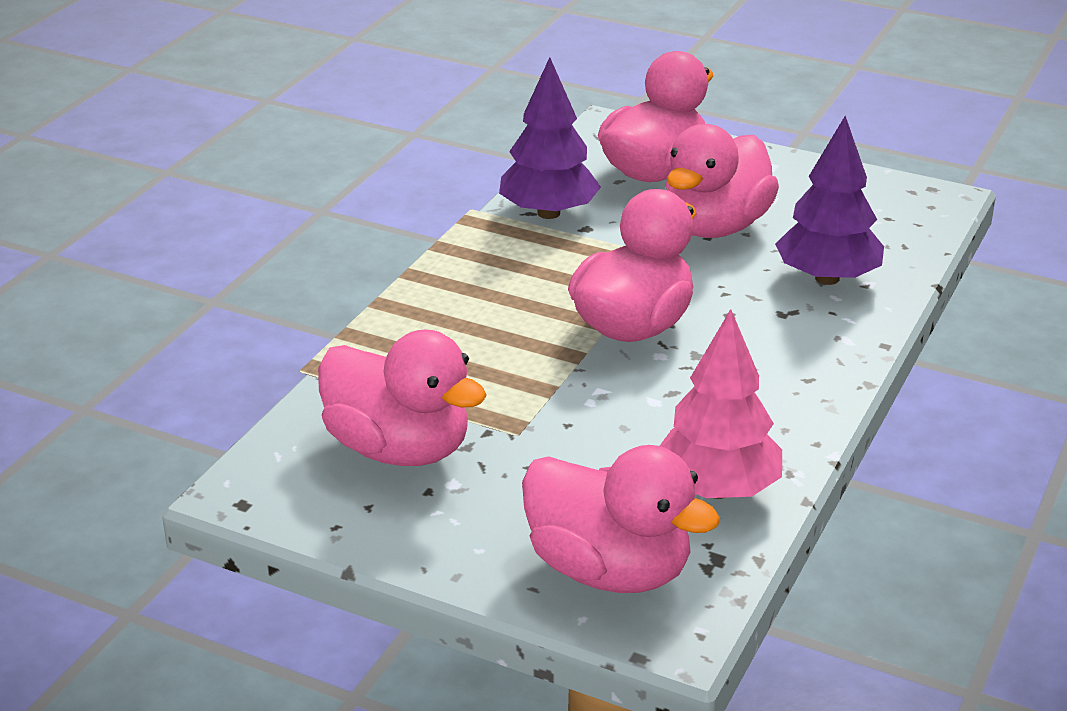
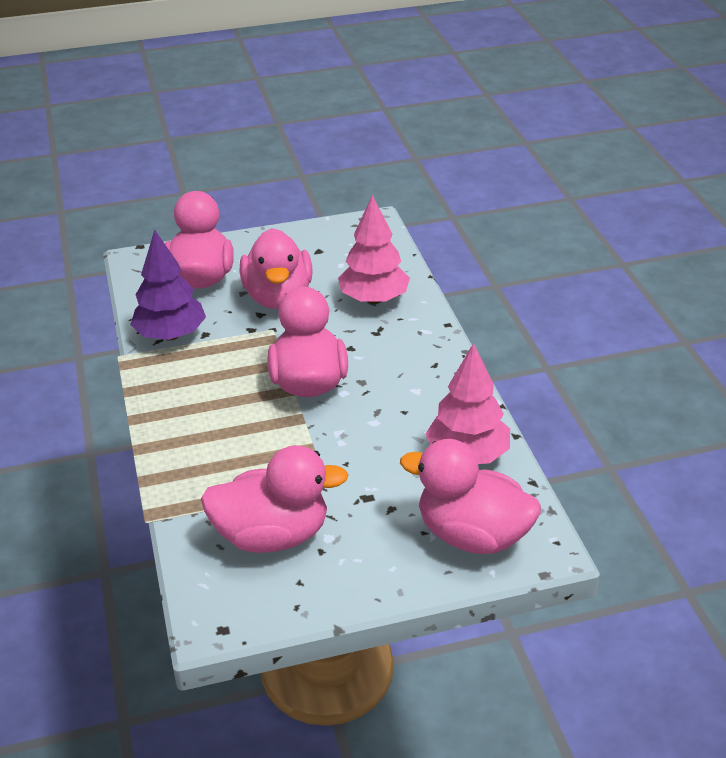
camera: 40 degrees left, 5 degrees up
(609, 570) = (472, 535): pink duck -> pink duck turned 150 degrees counterclockwise
(827, 278) = (374, 299): purple tree -> pink tree

